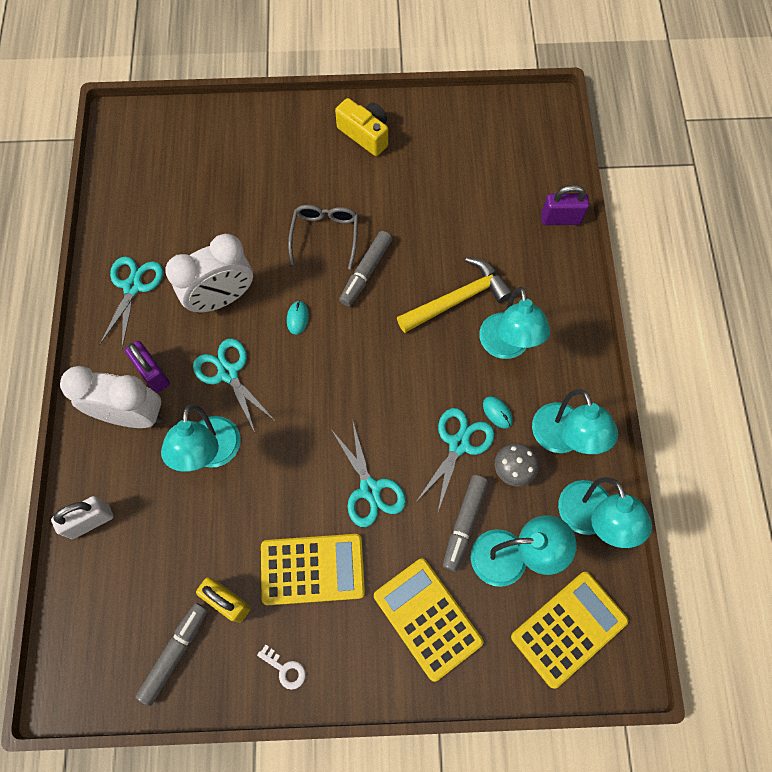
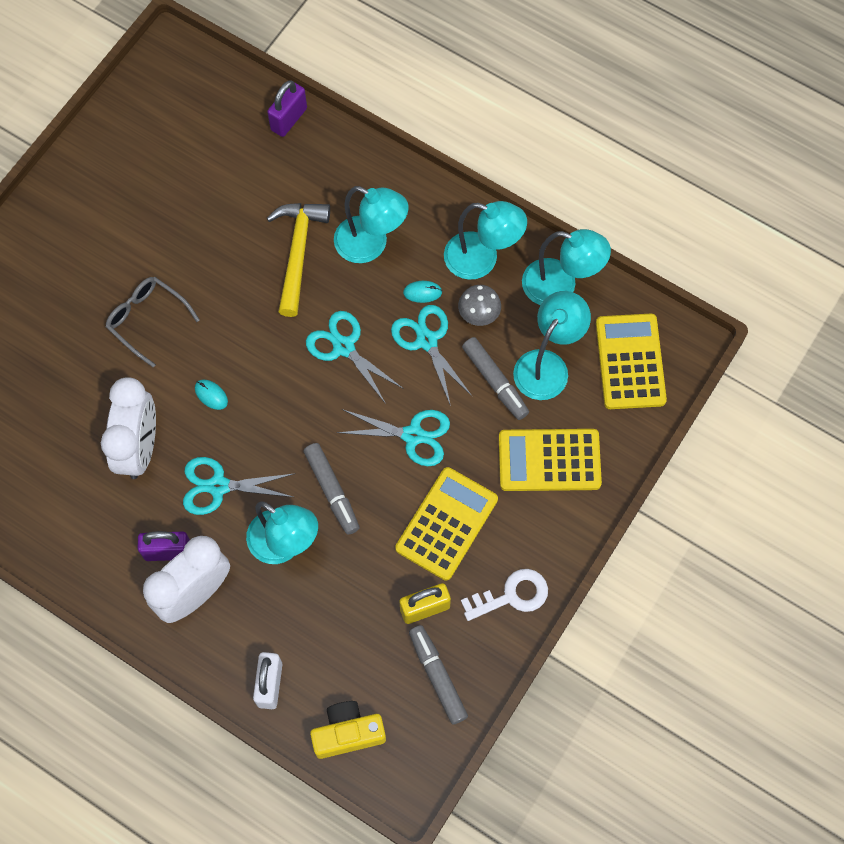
camera: 55 degrees left, 0 degrees up
(133, 287) = (63, 519): turquoise scissors -> turquoise scissors (344, 347)
(285, 669) = (512, 595): white key -> white key, size x1.68
(365, 134) = (69, 217): yellow camera -> yellow camera (348, 733)
(365, 272) = (212, 309): grey marker -> grey marker (332, 491)

